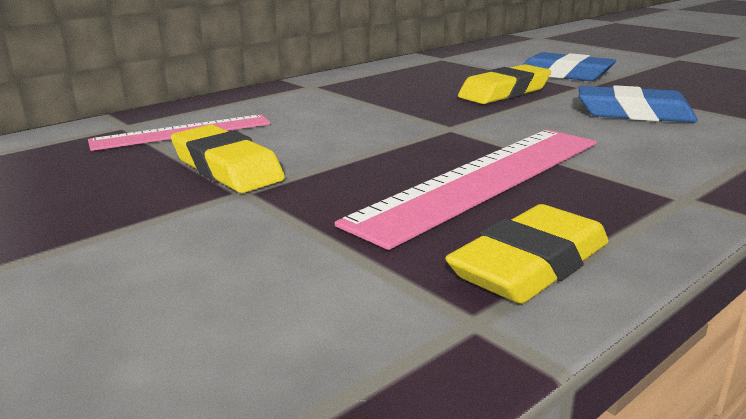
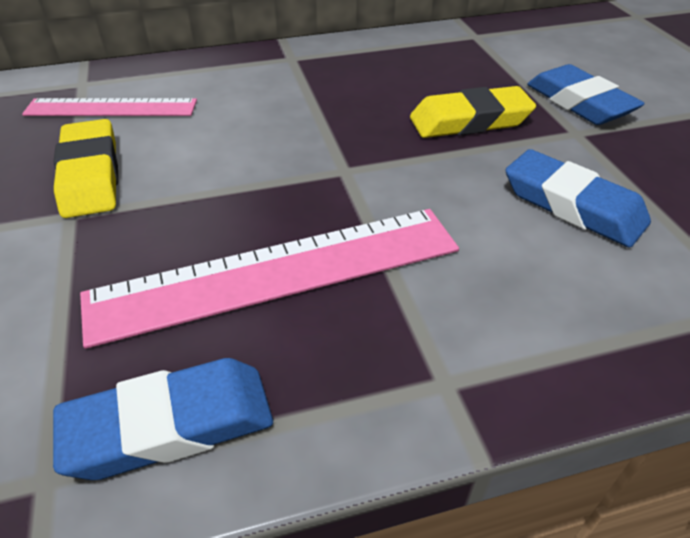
camera: 25 degrees right, 20 degrees up
(530, 265) = (170, 426): yellow eraser -> blue eraser

